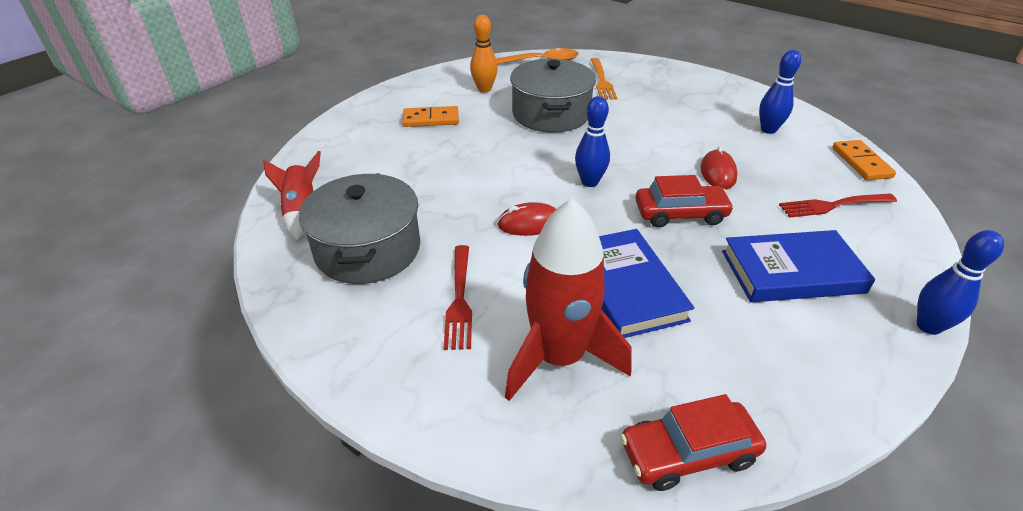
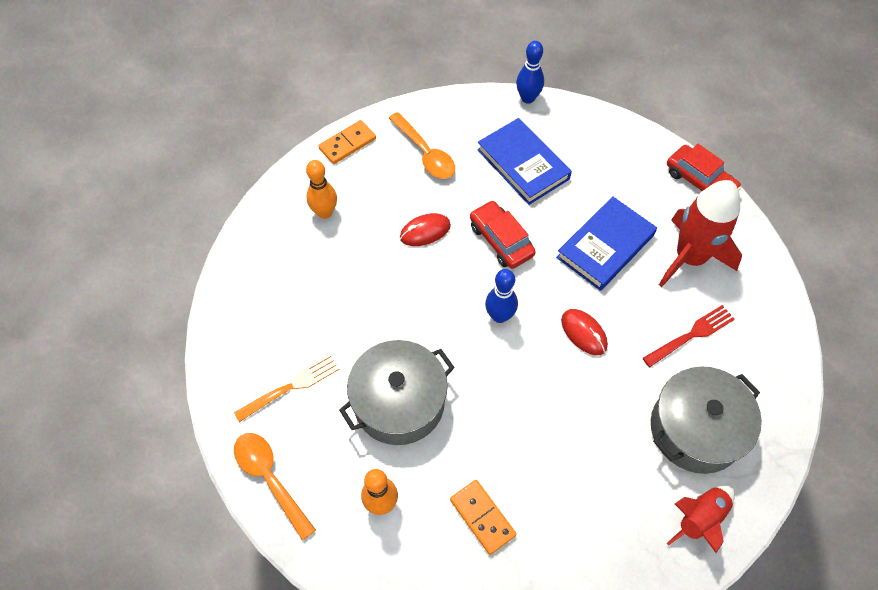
camera: 120 degrees left, 20 degrees up
(768, 130) = (325, 212): blue bowling pin -> orange bowling pin
(833, 205) = (425, 153): red fork -> orange spoon

